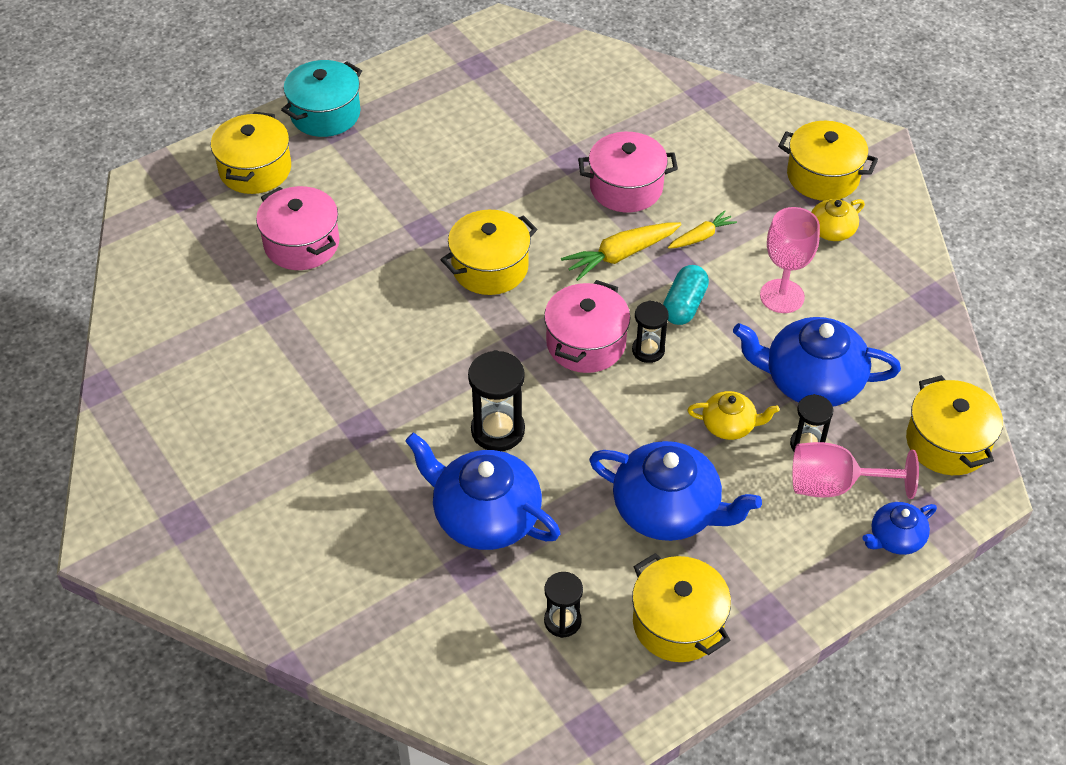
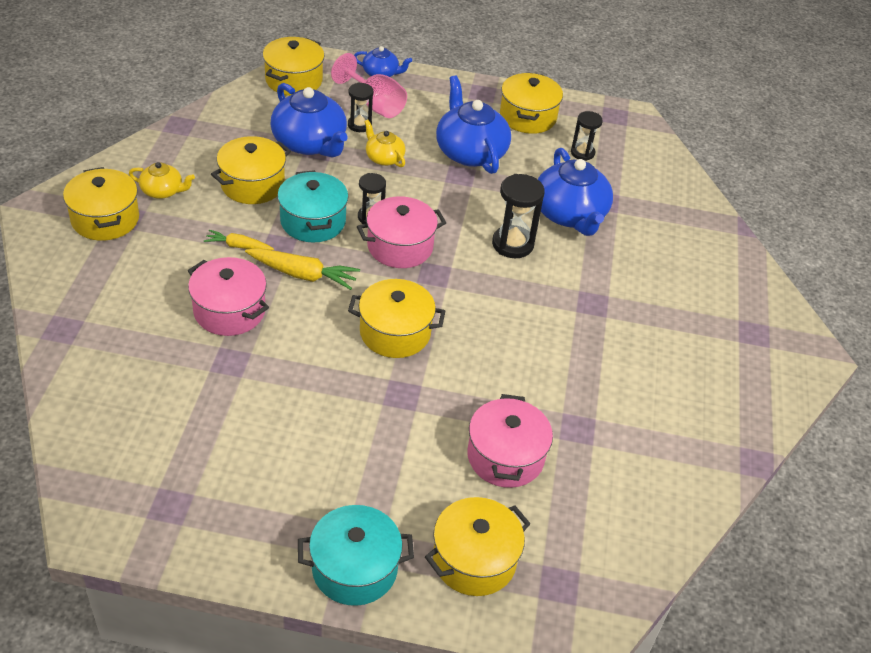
camera: 140 degrees left, 5 degrees down
(684, 305) = (313, 221): turquoise capsule -> turquoise pot
(782, 296) = (252, 184): pink goblet -> yellow pot

